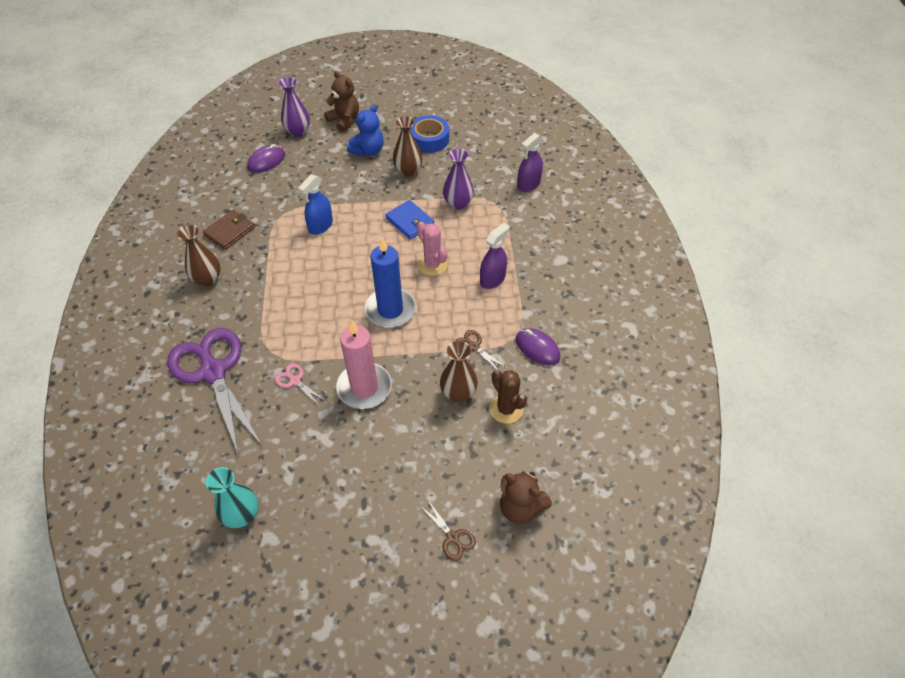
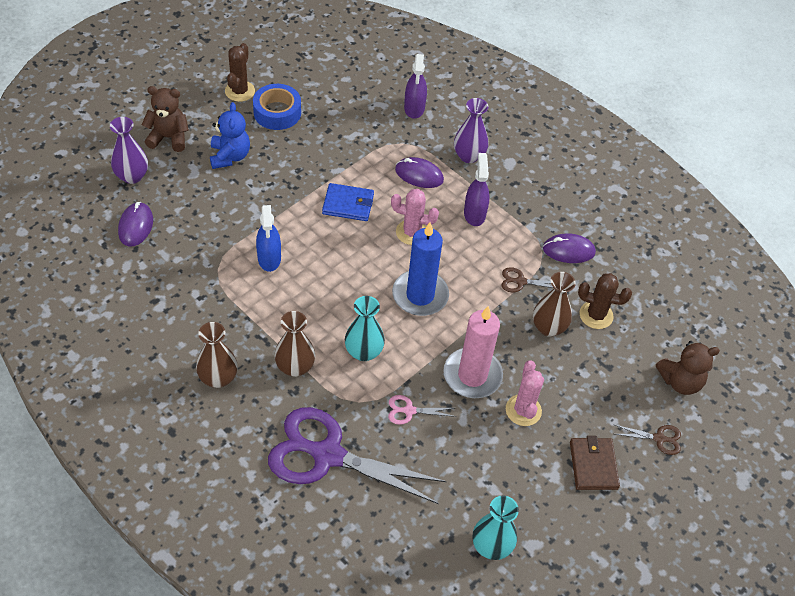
camera: 45 degrees left, 0 degrees up
(230, 231) = (184, 319): brown wallet -> brown wallet (593, 465)
(311, 322) = (363, 352): none -> turquoise vase
(372, 438) = (523, 410): none -> pink cactus
(408, 171) = (292, 155): brown vase -> brown vase (295, 367)
(420, 114) = (240, 91): none -> brown cactus
(458, 203) = (372, 161): purple vase -> purple vase (468, 156)
(481, 230) = (419, 175): none -> purple mouse

